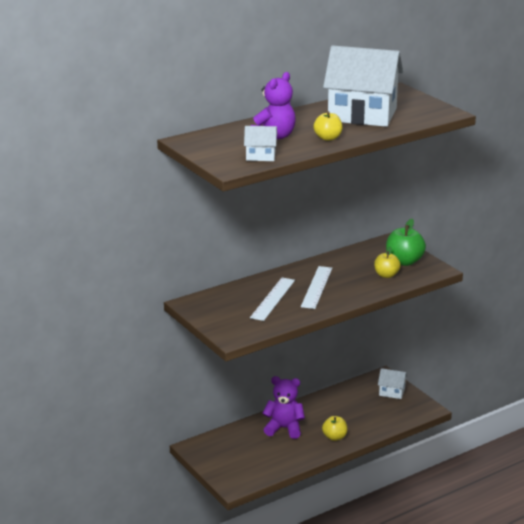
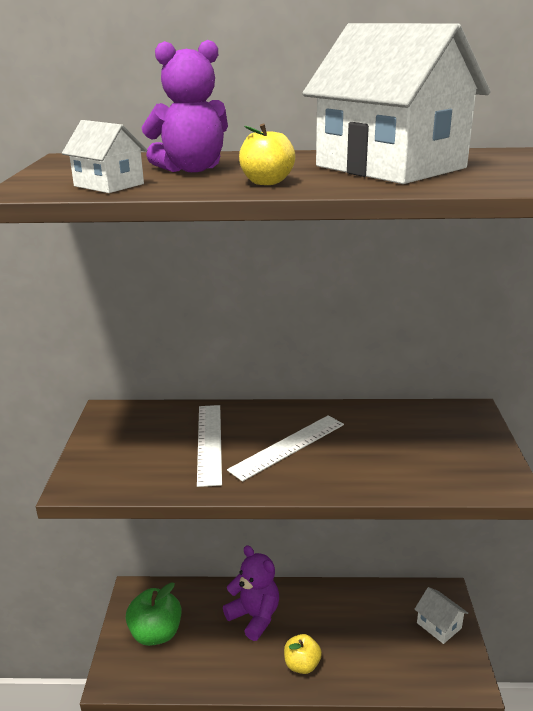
camera: 35 degrees right, 0 degrees up
(273, 299) = (209, 443): white ruler -> white ruler turned 60 degrees counterclockwise
(386, 275) = (411, 464): yellow apple -> none
(404, 261) = (463, 451): green apple -> green apple (156, 633)

